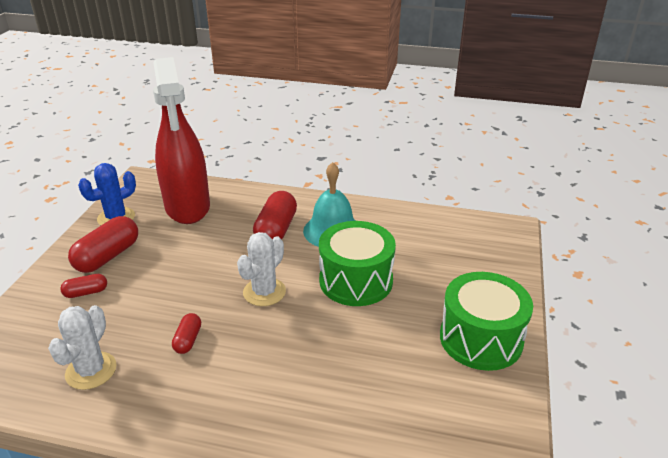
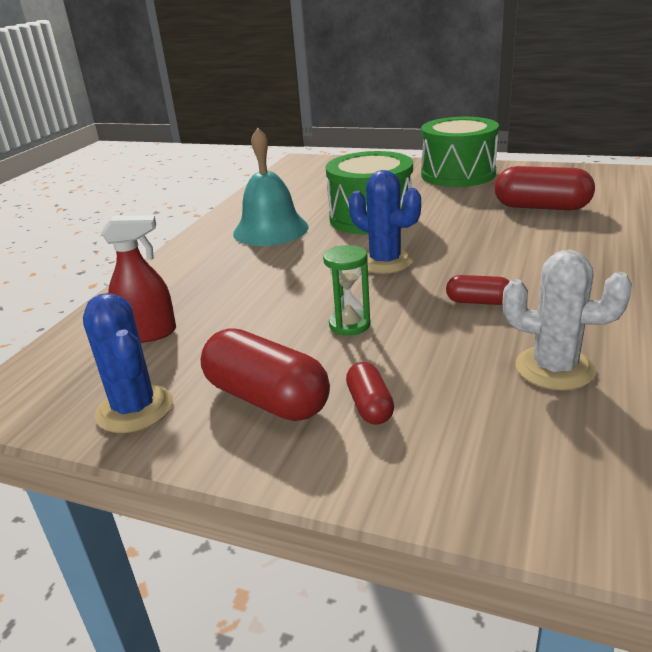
camera: 80 degrees left, 5 degrees down
(174, 280) = (349, 325): none -> green hourglass
(187, 207) = (149, 333): red spray bottle -> red spray bottle, size x0.46
(264, 292) = (385, 262): white cactus -> blue cactus
(276, 230) = (253, 261): red capsule -> red capsule (541, 207)

